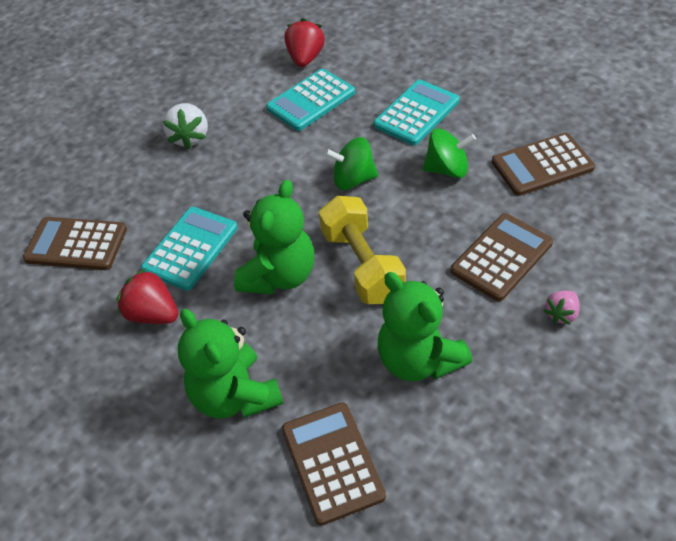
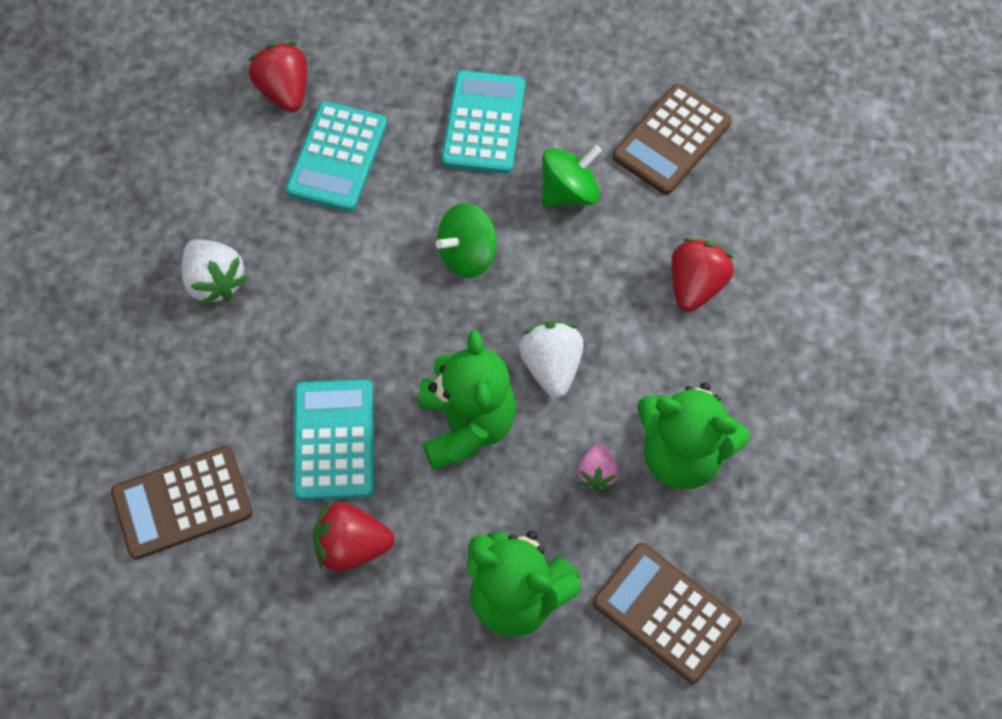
camera: 35 degrees left, 15 degrees up
(362, 265) = (551, 366): yellow dumbbell -> white strawberry
(502, 257) = (695, 285): brown calculator -> red strawberry
(561, 314) = (793, 328): pink strawberry -> pink strawberry (597, 473)

